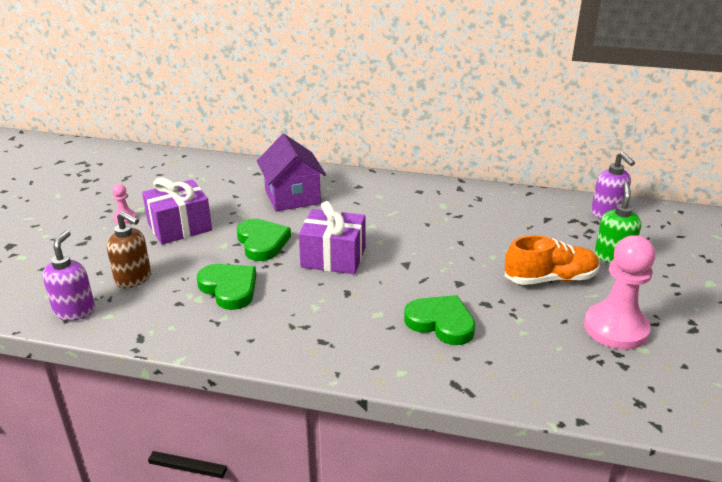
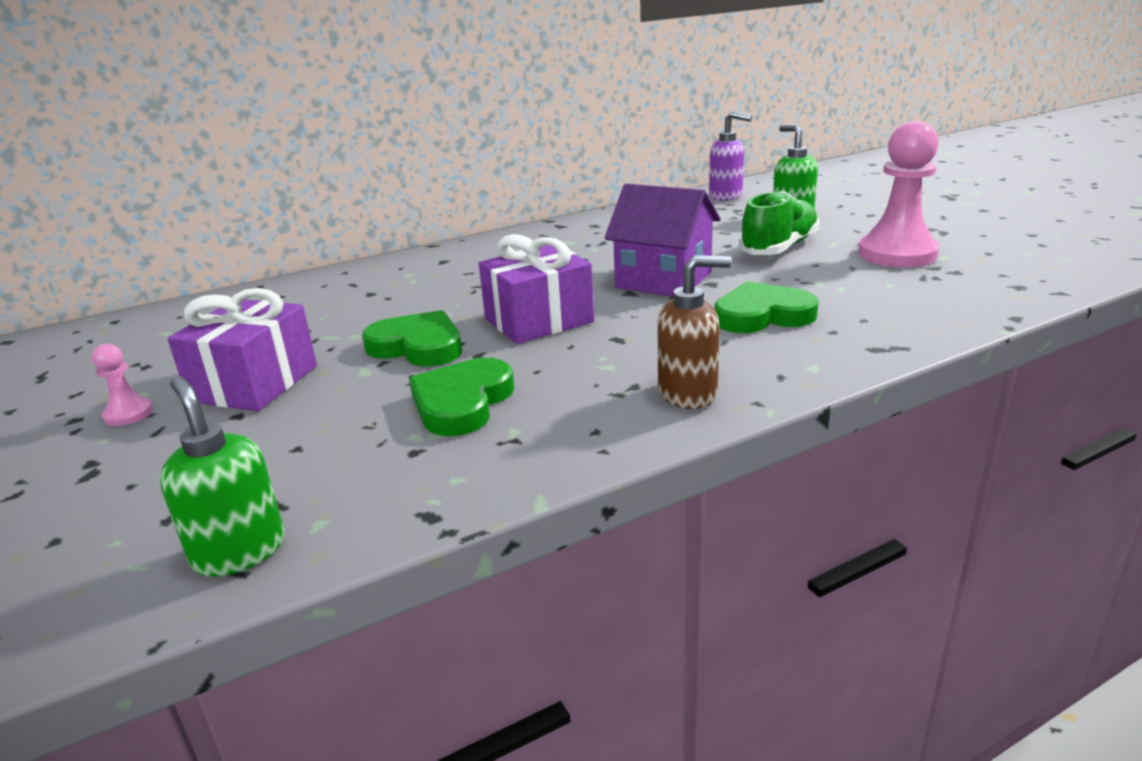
camera: 40 degrees left, 5 degrees down
(75, 311) = (239, 551): purple soap dispenser -> green soap dispenser
(134, 279) = (282, 464): brown soap dispenser -> brown soap dispenser (688, 394)
(229, 288) = (462, 402): green heart -> green heart turned 75 degrees counterclockwise
(292, 197) = (374, 297): purple house -> purple house (663, 280)
(550, 279) = (779, 248): orange shoe -> green shoe

